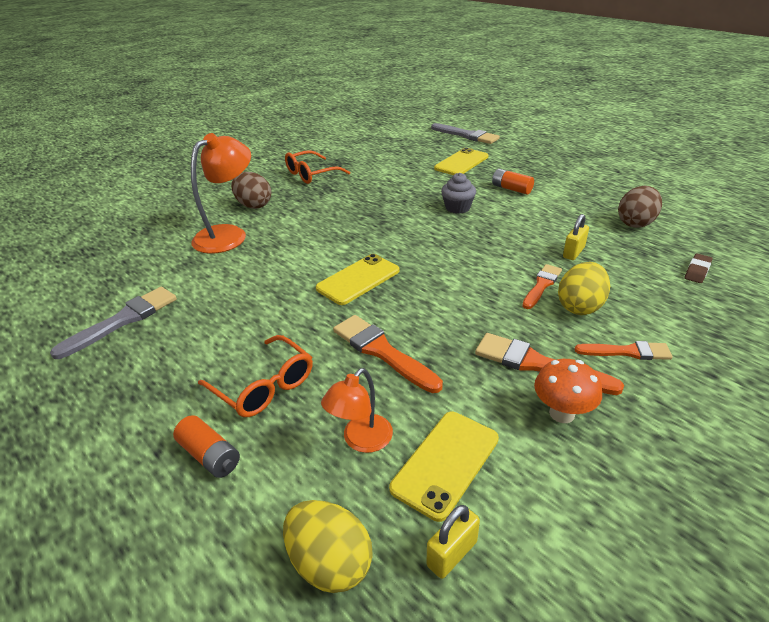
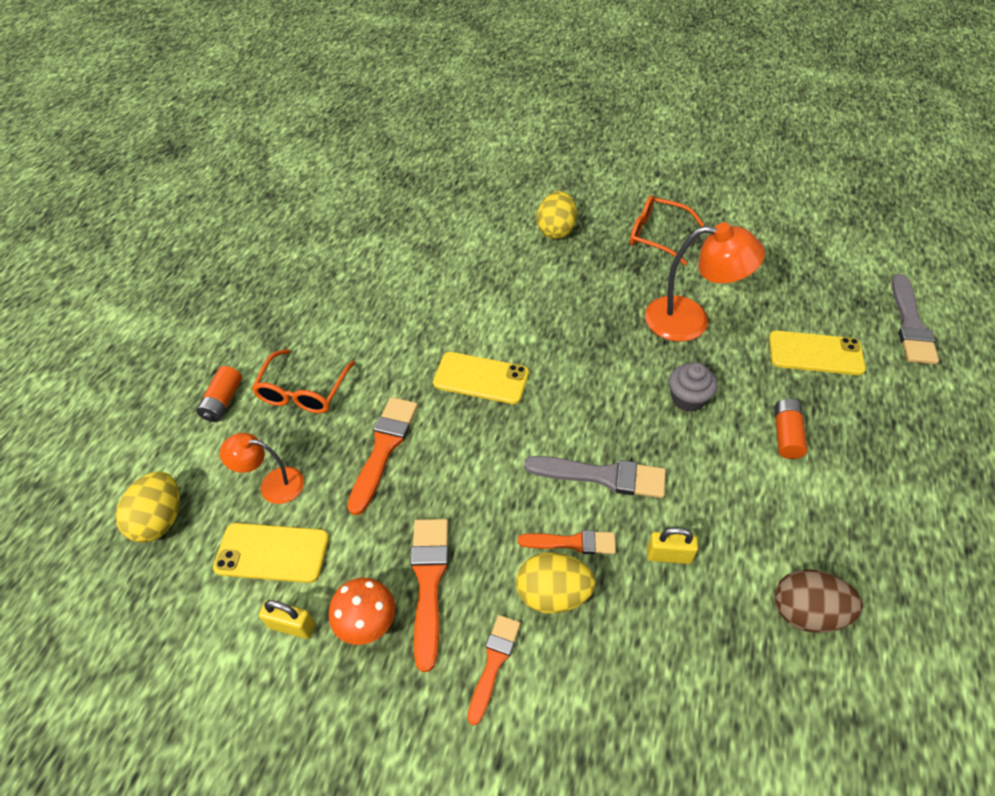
camera: 60 degrees right, 15 degrees up
(123, 320) = (334, 261): grey brush -> grey brush (602, 476)
(228, 234) = (491, 245): orange lamp -> orange lamp (690, 320)
(254, 205) = (556, 230): brown egg -> yellow egg
(452, 554) = (189, 591): yellow padlock -> yellow padlock (292, 626)
(627, 352) = (493, 663): orange brush -> orange brush turned 135 degrees counterclockwise
(697, 271) = (723, 717): brown eraser -> none

